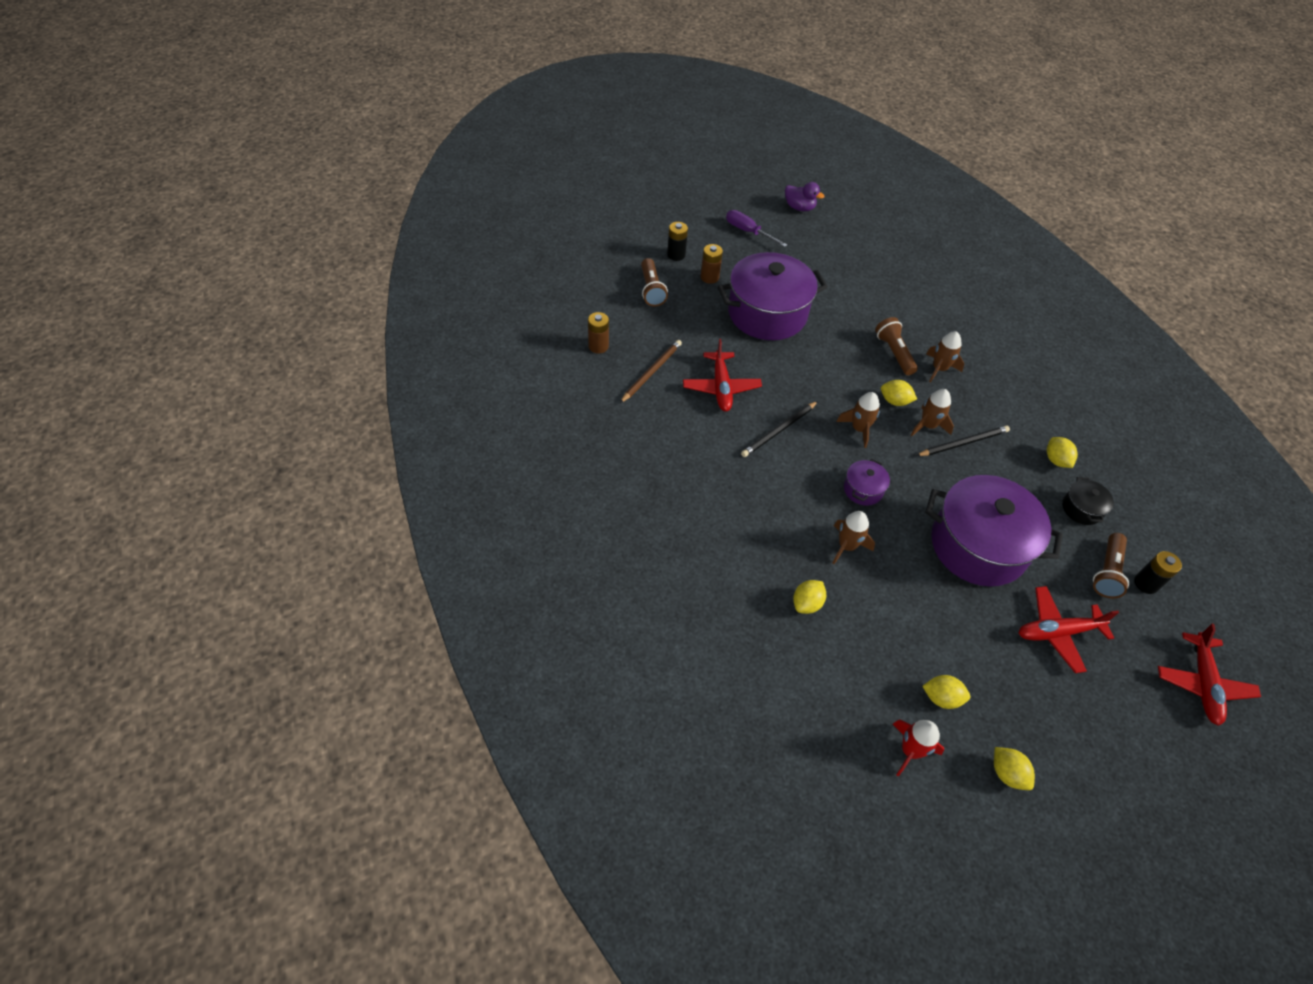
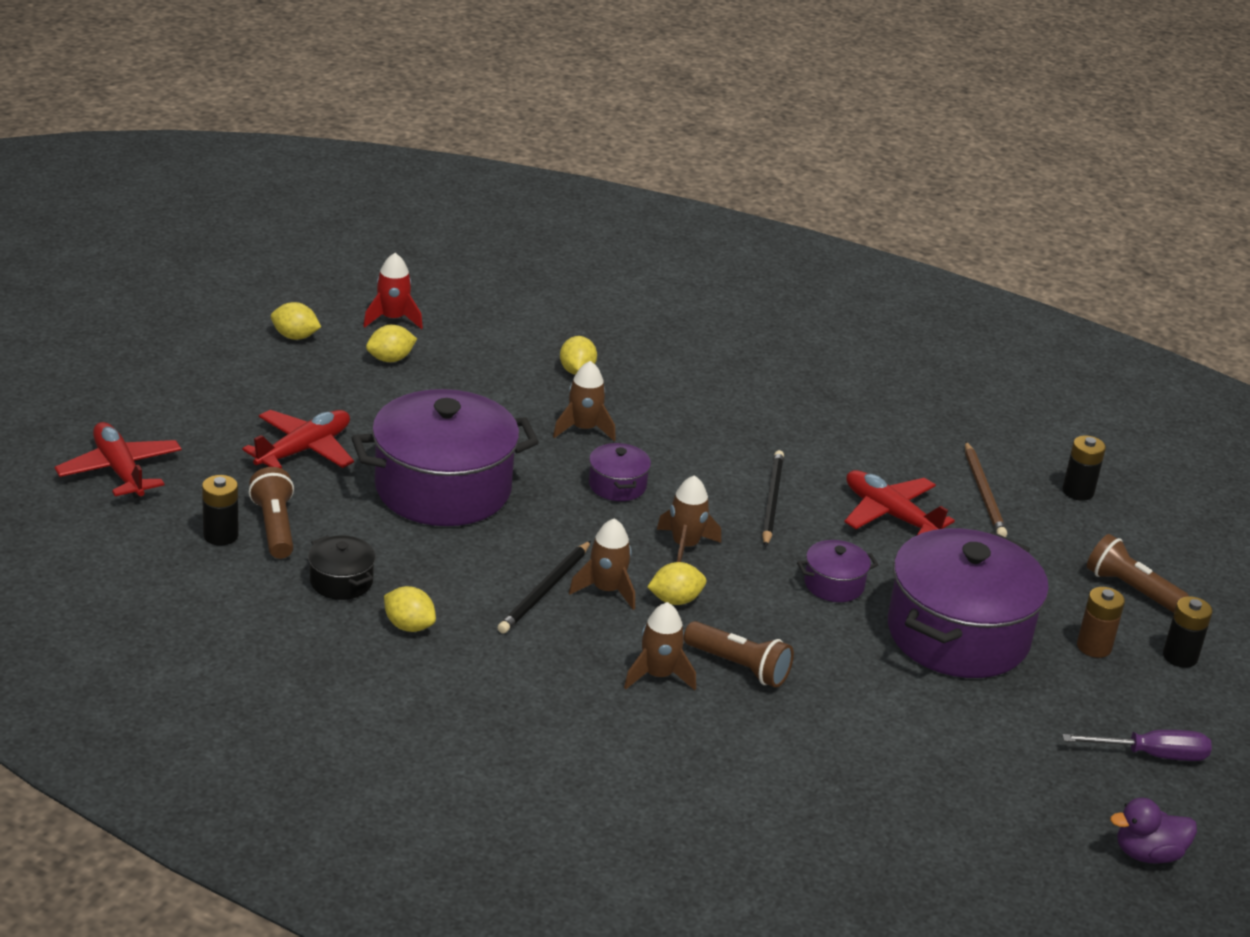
camera: 140 degrees right, 20 degrees down
(598, 346) = (1078, 491): brown battery -> black battery
(800, 367) = (834, 584): none -> purple pot

